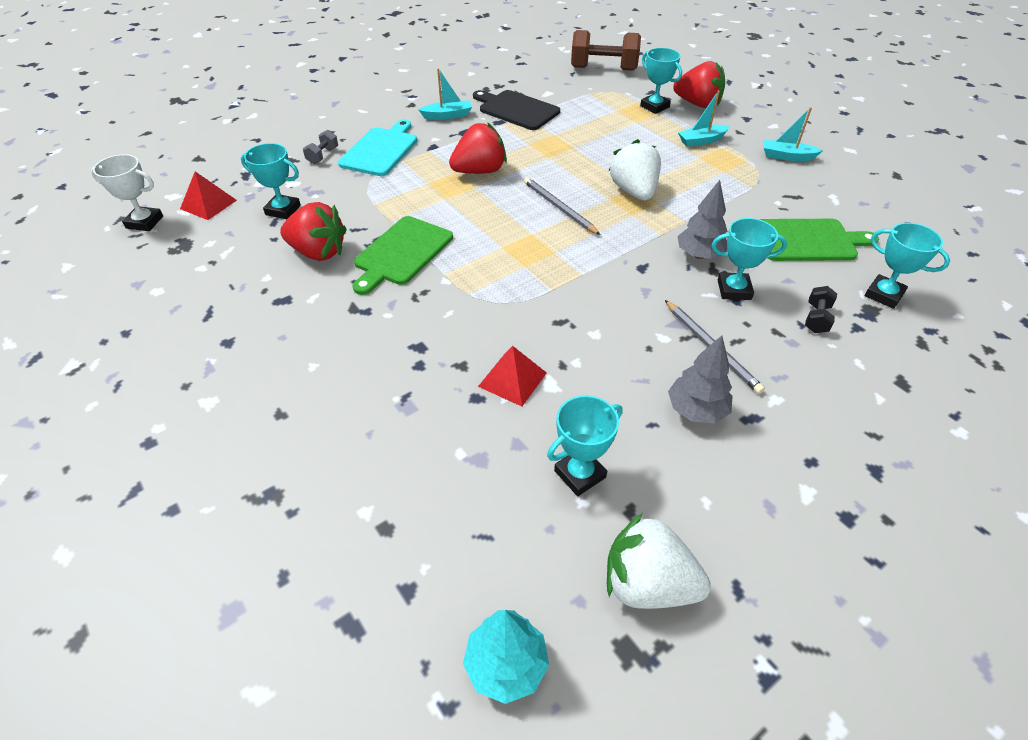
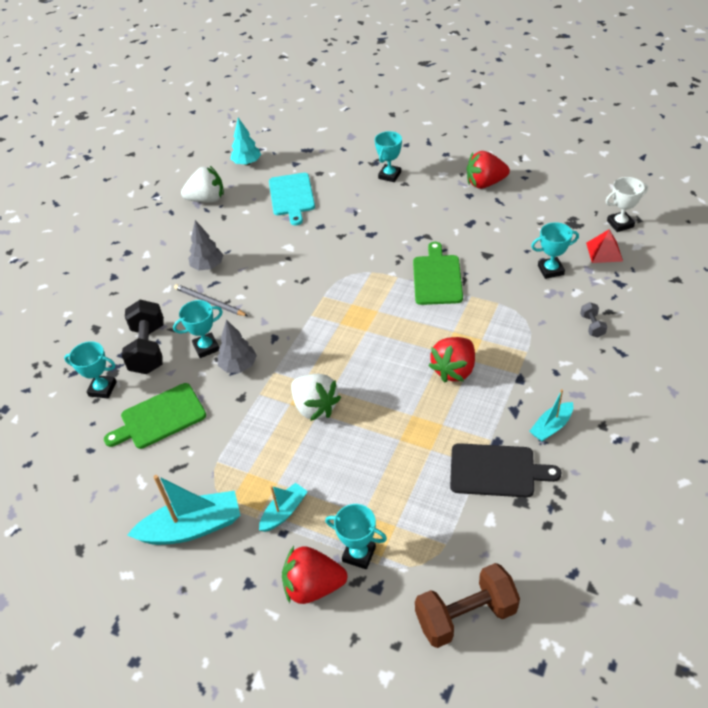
camera: 155 degrees right, 0 degrees up
(318, 252) = (488, 255): red strawberry -> red strawberry (485, 183)
(380, 150) = (556, 353): turquoise cutting board -> turquoise cutting board (292, 196)
(512, 379) = (309, 241): red pyramid -> none
(559, 208) = (363, 362): grey pencil -> none
(580, 474) = (252, 219): turquoise trophy -> turquoise trophy (389, 175)
(786, 156) = (192, 527): turquoise boat -> turquoise boat, size x1.77
(816, 318) = (148, 349): black dumbbell -> black dumbbell, size x2.14

